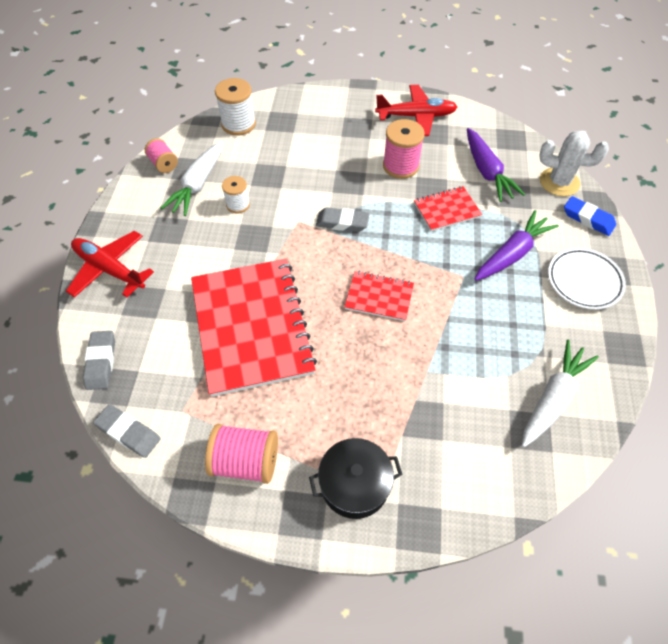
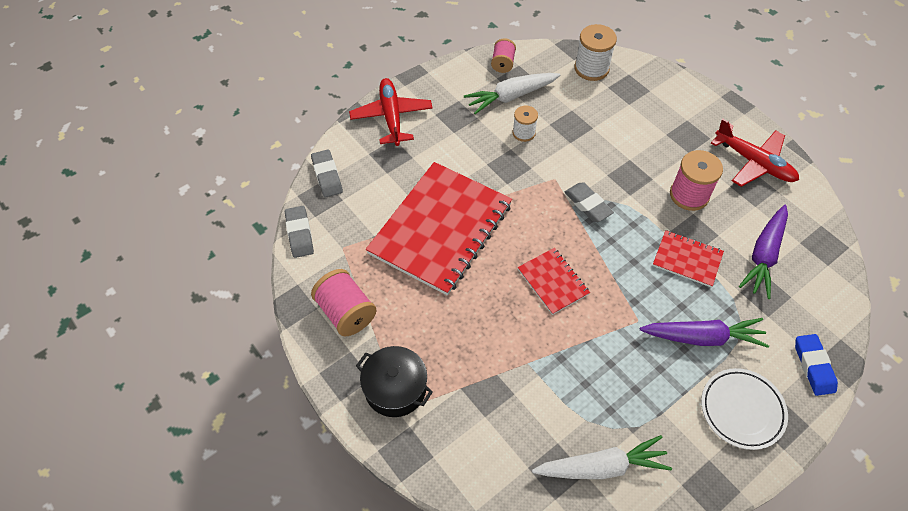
camera: 45 degrees right, 0 degrees up
(101, 362) = (327, 176): grey eraser -> grey eraser turned 60 degrees counterclockwise
(559, 182) = (825, 315): white cactus -> none

